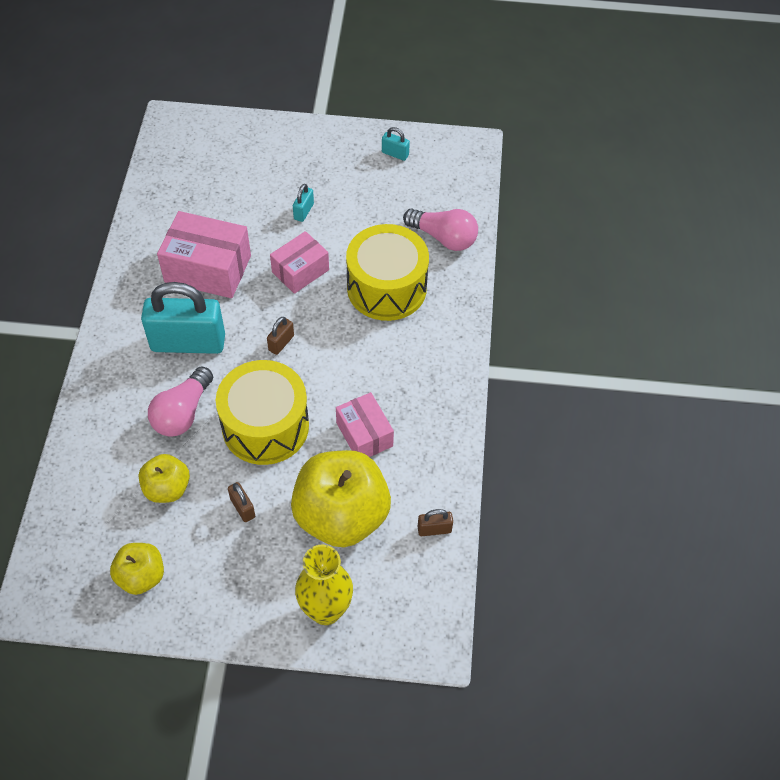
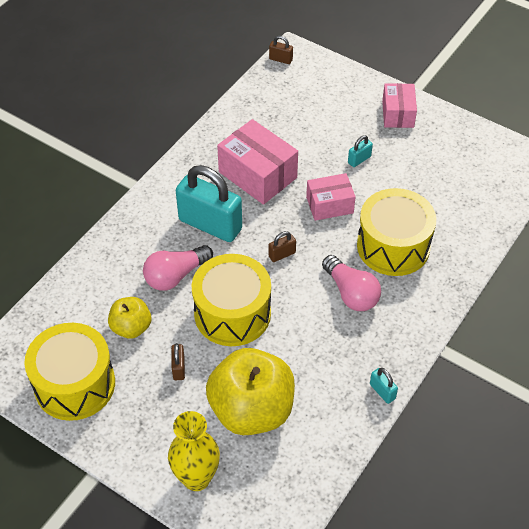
camera: 30 degrees right, 5 degrees down
(141, 576) = (75, 384): yellow apple -> yellow drum
(364, 434) = (307, 355): pink box -> pink box (398, 114)
(395, 154) = (462, 142): turquoise padlock -> turquoise padlock (382, 391)
(434, 529) = (321, 457): brown padlock -> brown padlock (280, 59)
(443, 238) = (465, 225): pink light bulb -> pink light bulb (351, 293)

